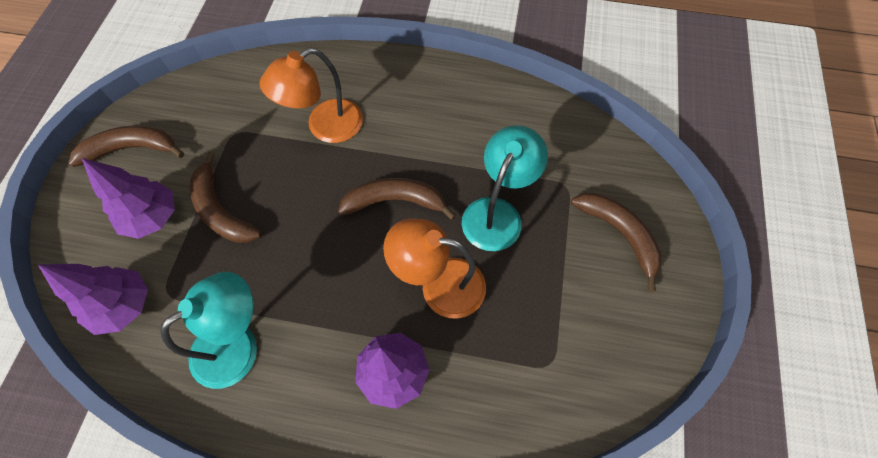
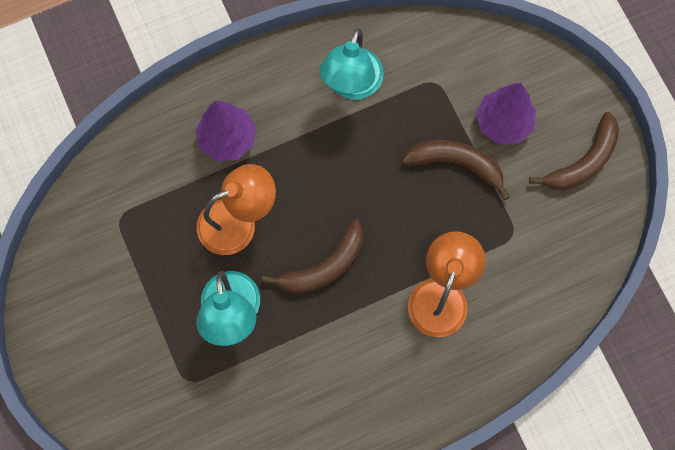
camera: 145 degrees right, 10 degrees up
(124, 306) = (455, 55): purple tree -> none
(619, 234) = (117, 363): brown banana -> none

